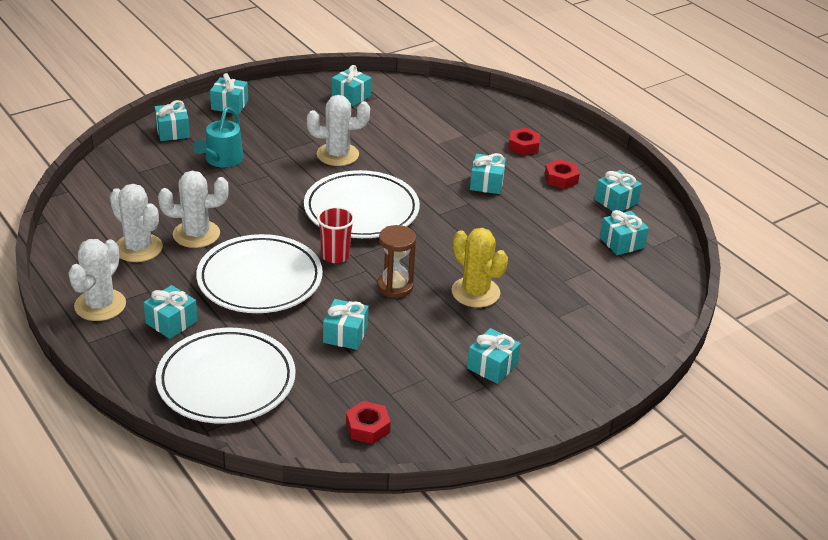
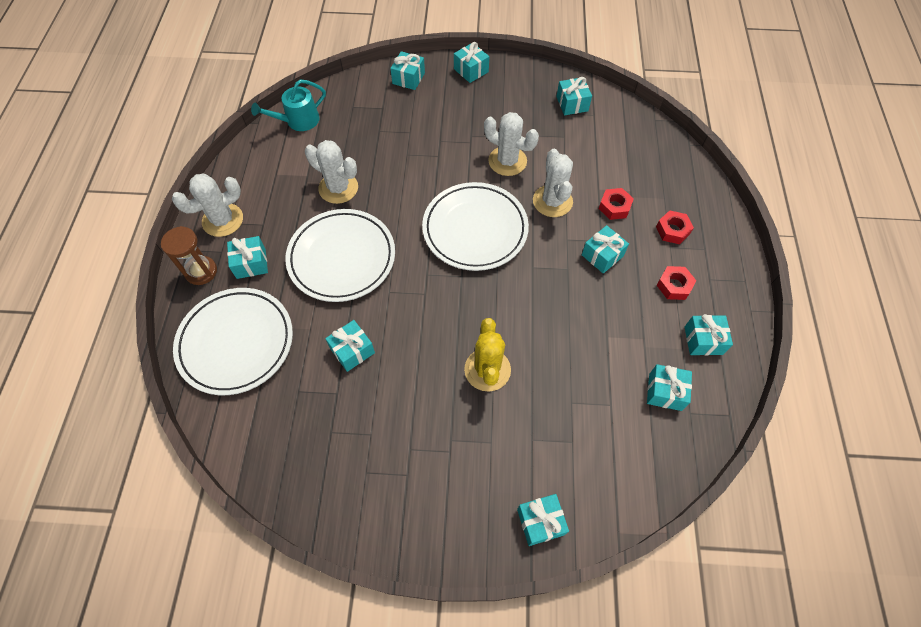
camera: 40 degrees right, 25 degrees up
(138, 248) = (290, 180): white cactus -> white cactus (552, 201)
(222, 160) = (418, 123): turquoise watering can -> turquoise watering can (298, 121)
(335, 256) = (414, 265): red cup -> none
(367, 427) = (286, 455): red nut -> red nut (614, 207)
(395, 287) = (430, 324): brown hourglass -> brown hourglass (201, 271)
(492, 366) = (430, 458): turquoise gift -> turquoise gift (540, 522)

